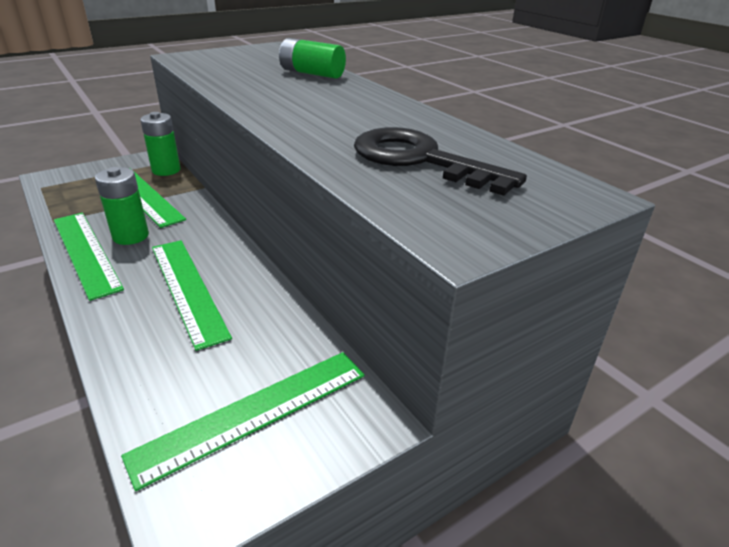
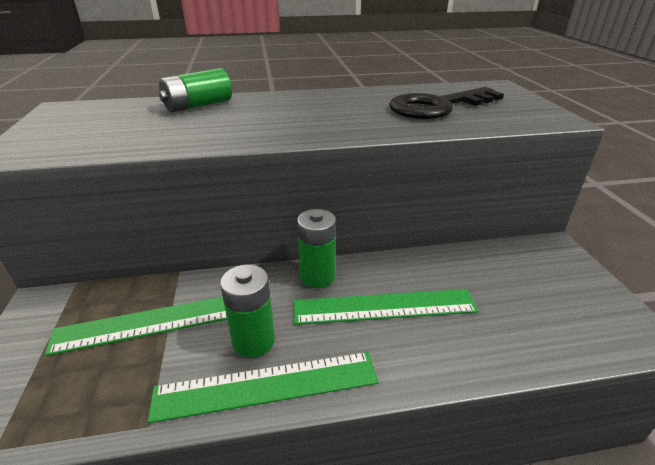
camera: 65 degrees left, 0 degrees up
(166, 170) = (98, 296): green battery -> green battery (317, 276)
(253, 413) = (551, 292): green ruler -> none

